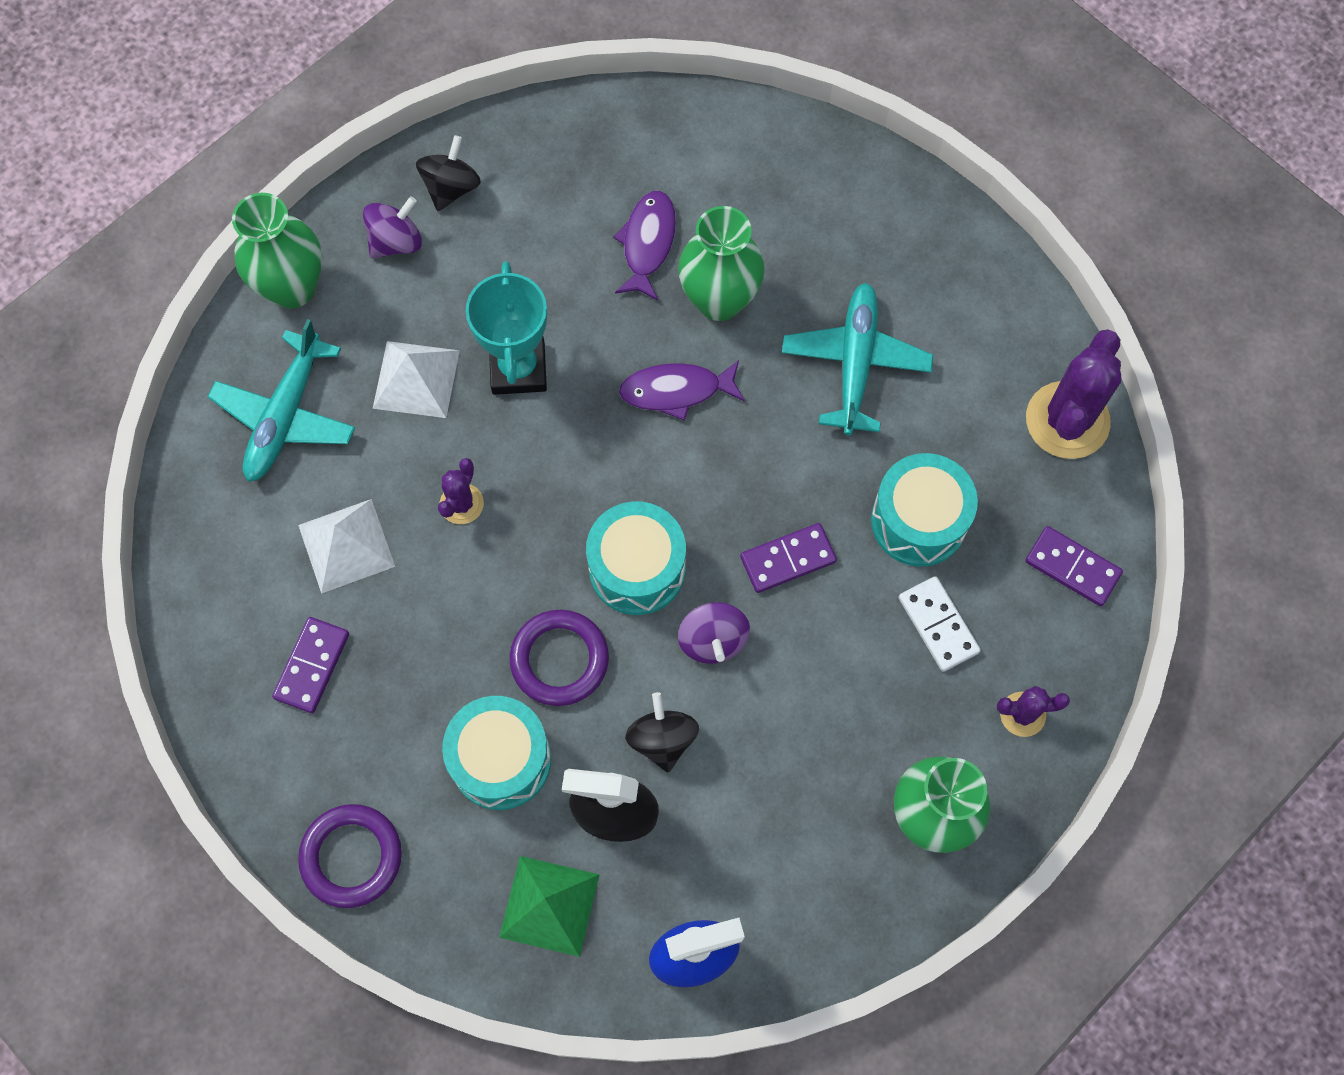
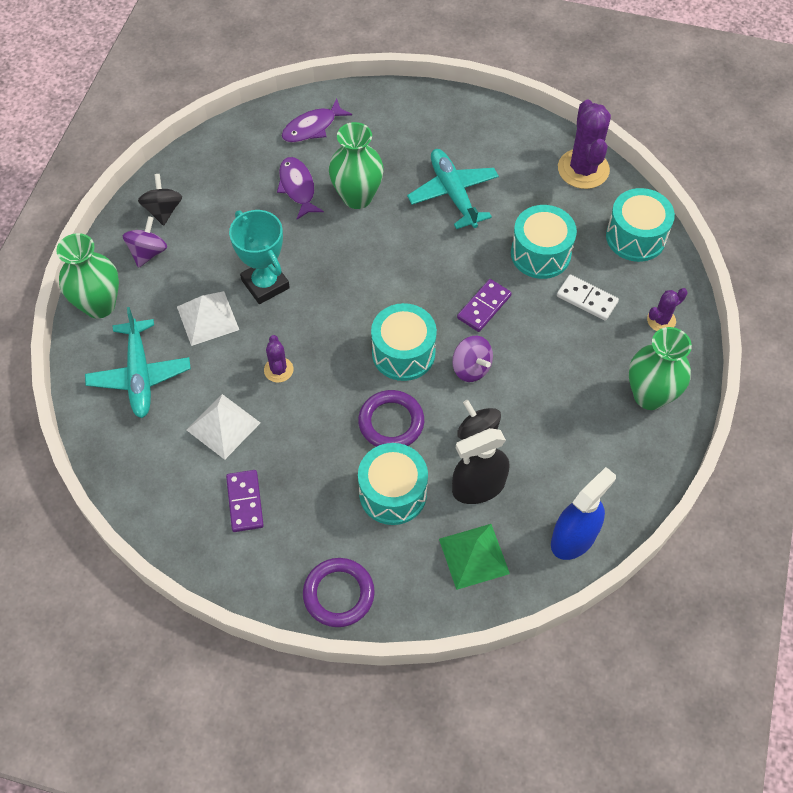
camera: 30 degrees left, 10 degrees down
(676, 391) = (364, 253): purple fish -> purple fish (312, 127)
(1072, 567) = (635, 237): purple domino -> turquoise drum

